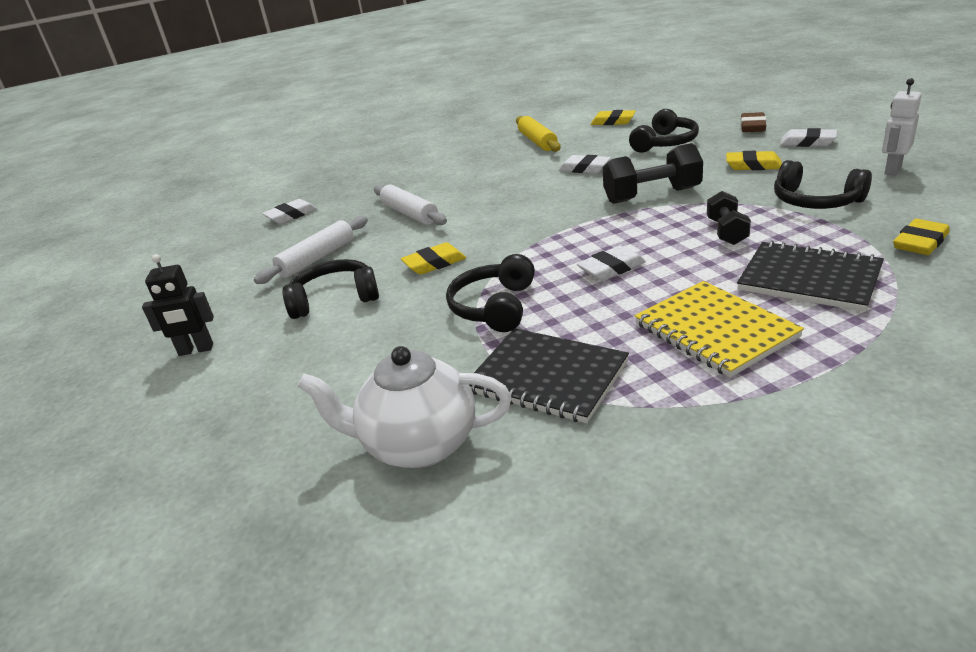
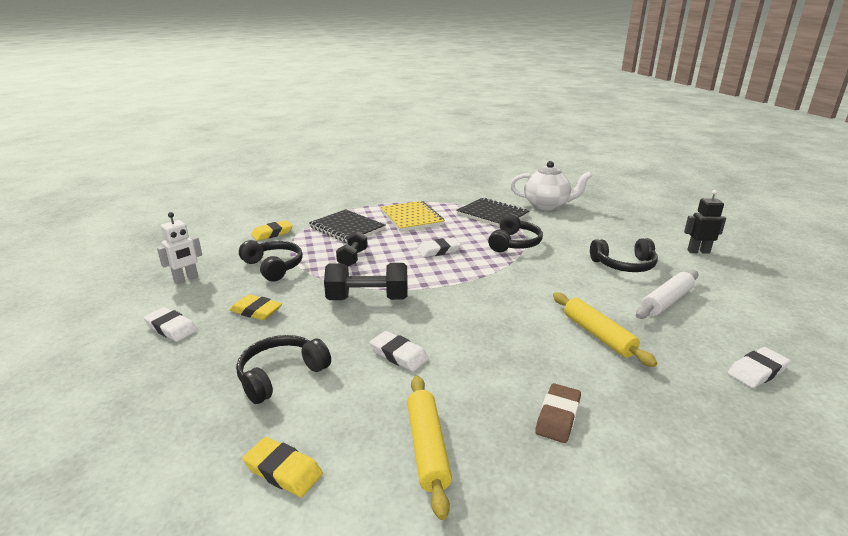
camera: 175 degrees left, 5 degrees down
(409, 213) = (598, 335): white rolling pin -> yellow rolling pin
(434, 263) = (557, 276): yellow eraser -> none
(752, 126) = (162, 375): brown eraser -> brown eraser (558, 416)

